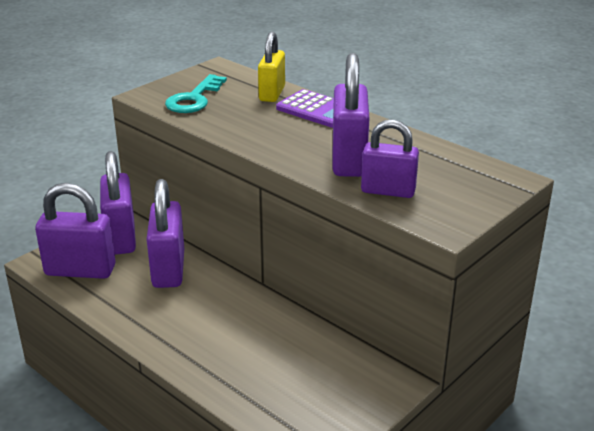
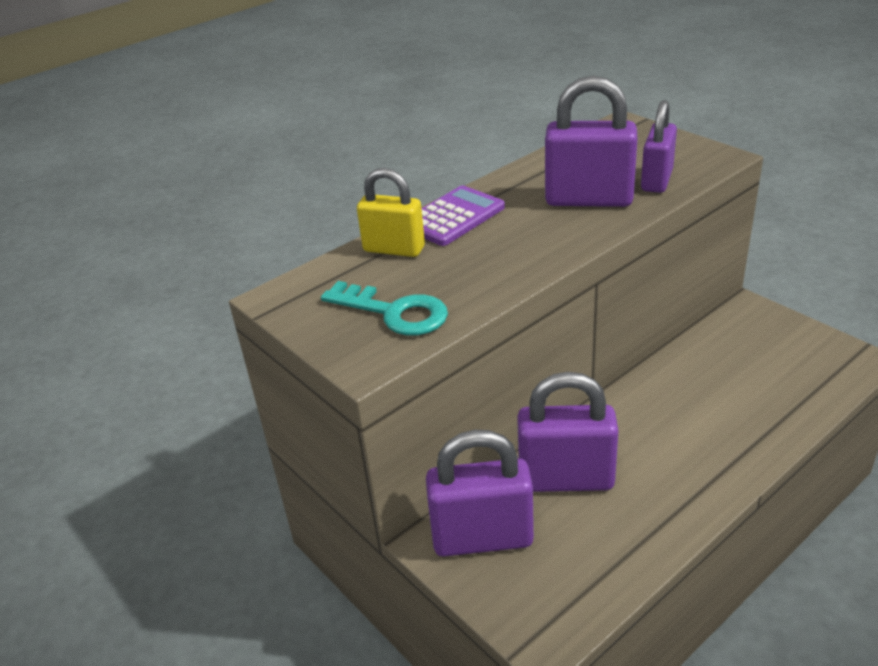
camera: 80 degrees left, 5 degrees up
(80, 270) = (568, 579): purple padlock -> none

